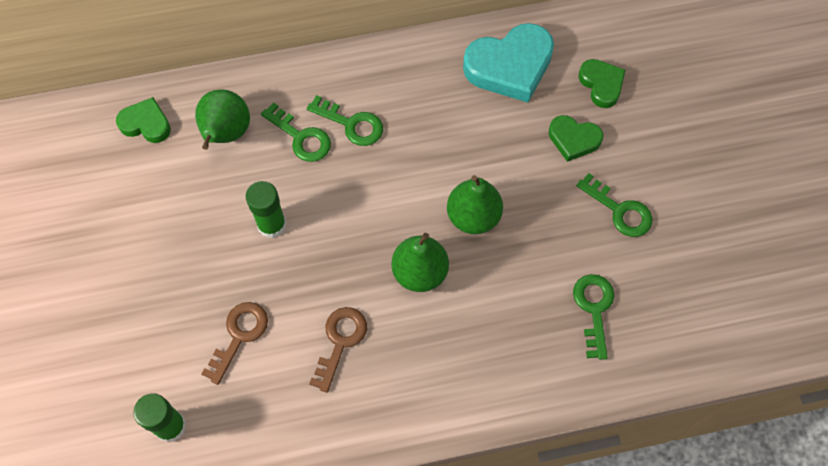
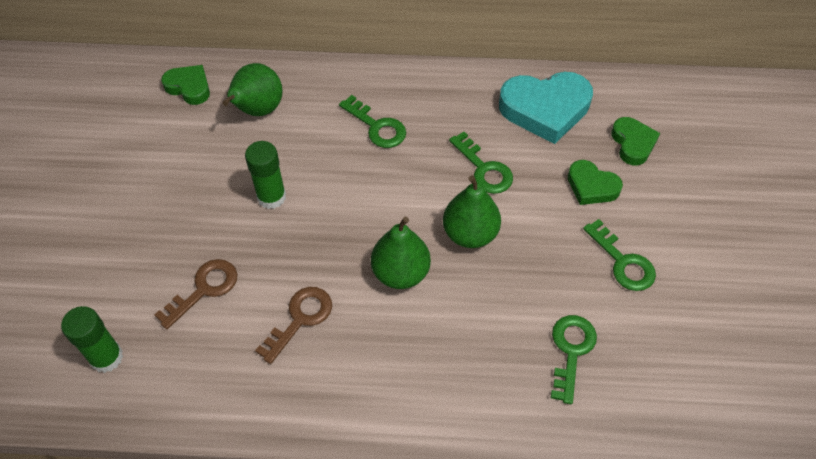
camera: 15 degrees right, 10 degrees down
(301, 137) = (325, 128): green key -> green key (484, 169)

